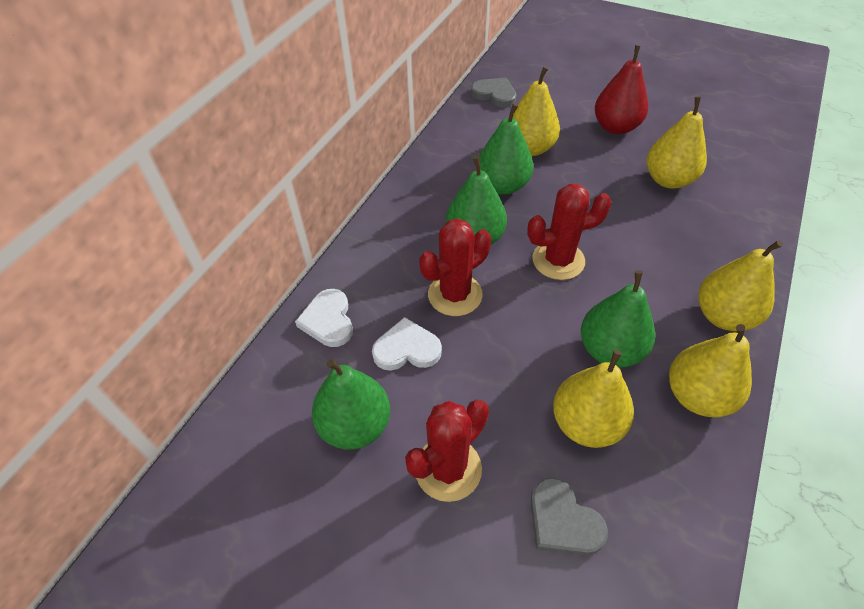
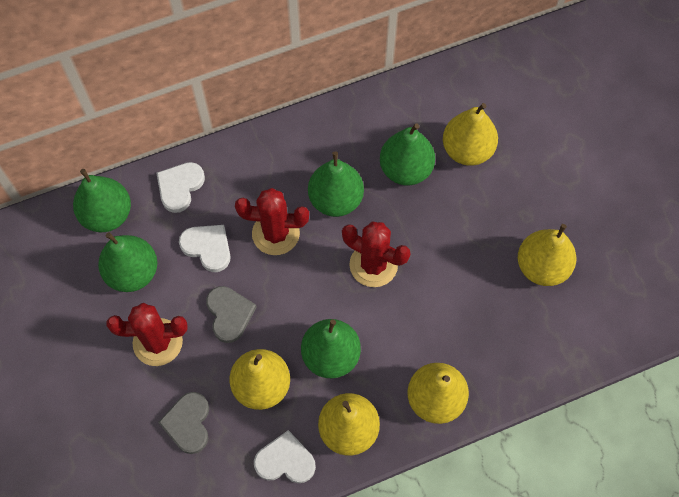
camera: 40 degrees right, 15 degrees up
(276, 394) = (107, 215): none -> green pear
(494, 94) = (503, 70): grey heart -> grey heart (229, 314)
(615, 127) = (565, 184): red pear -> none
(685, 471) = (285, 460): none -> white heart

